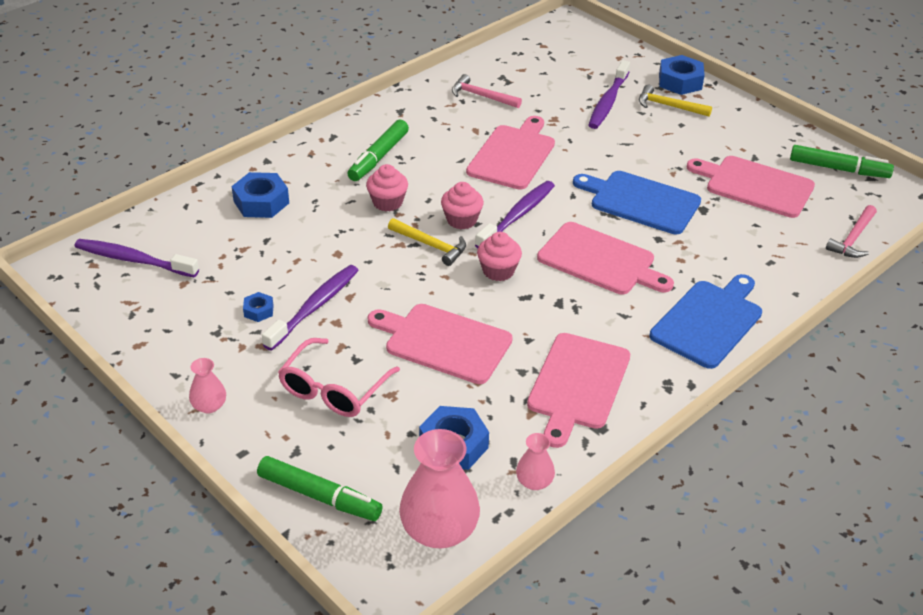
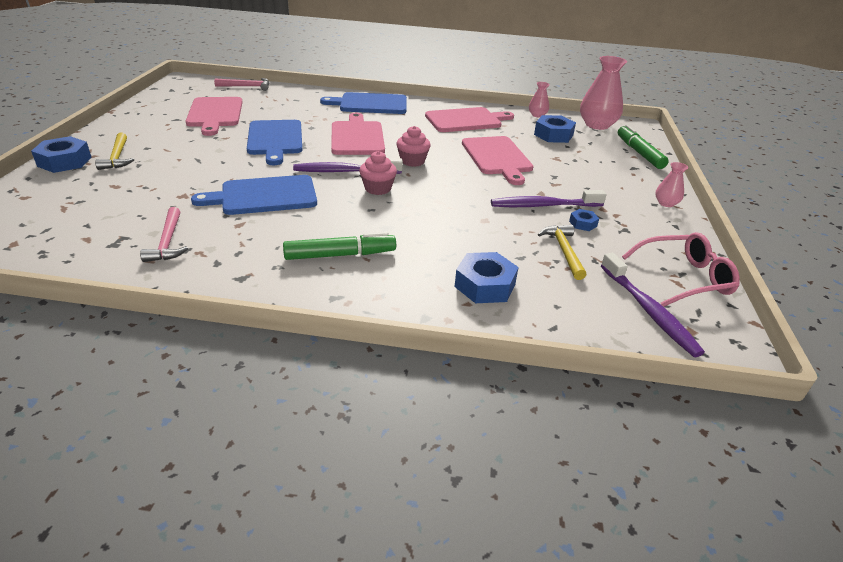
camera: 130 degrees left, 5 degrees down
(334, 389) = (584, 174): pink glasses -> pink glasses (684, 278)
(387, 202) = (398, 224): pink cupcake -> none
(431, 245) = (422, 189): yellow hammer -> yellow hammer (563, 251)
(513, 155) = (264, 196): pink cutting board -> blue cutting board
(608, 101) = (128, 181): purple toothbrush -> none
(838, 169) = (168, 97): green marker -> none

